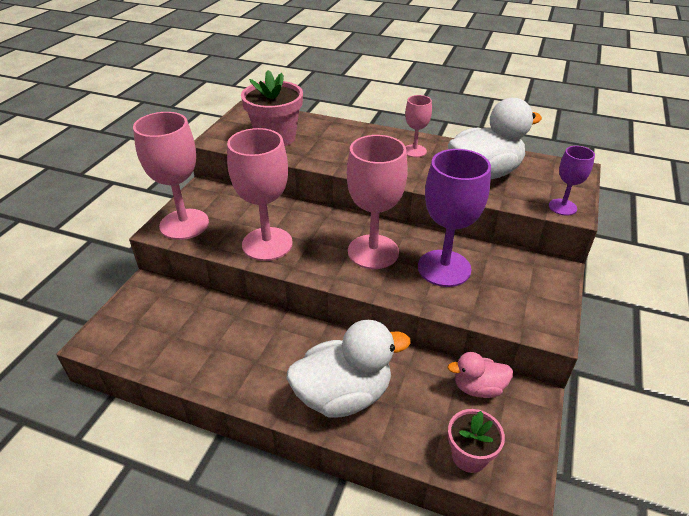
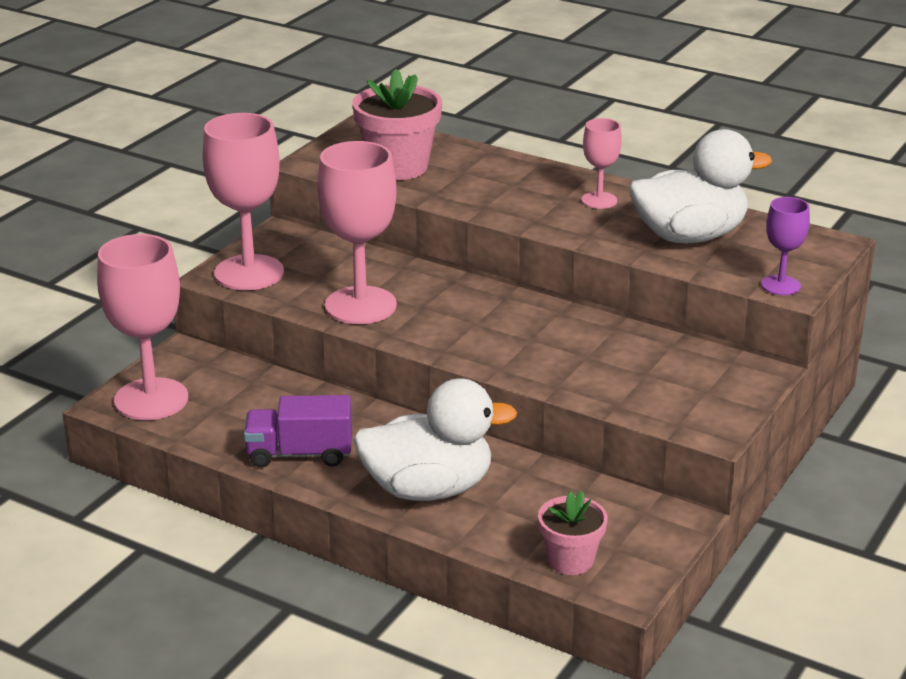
camera: 10 degrees right, 10 degrees down
(241, 372) = (300, 454): none -> purple truck
(373, 252) = (507, 327): pink goblet -> pink goblet (151, 399)
(444, 268) = (600, 354): purple goblet -> none
(478, 388) = (611, 501): pink duck -> none

